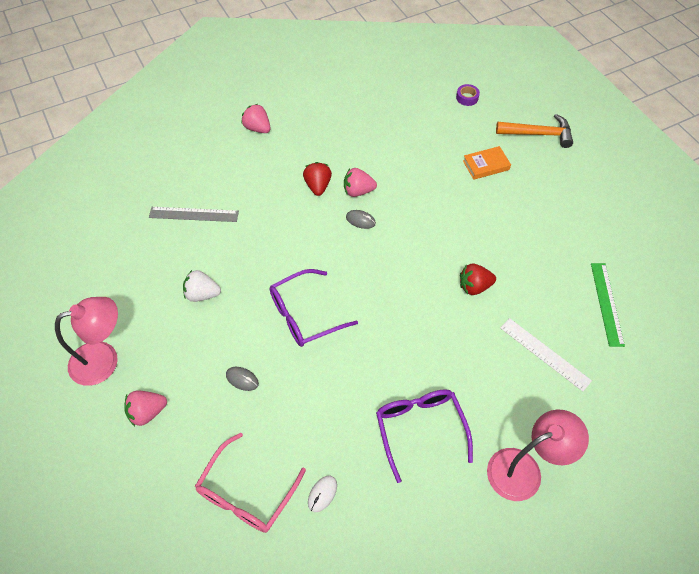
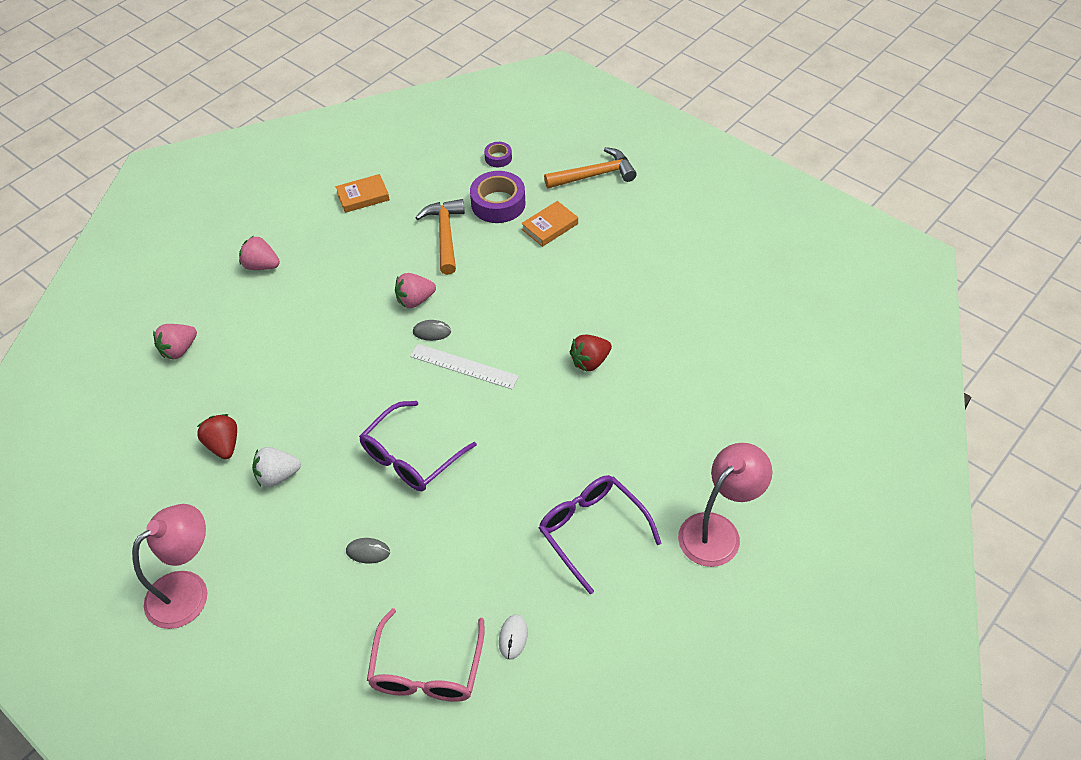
camera: 20 degrees left, 5 degrees down
(147, 412) = (270, 628): pink strawberry -> pink strawberry (179, 350)
(194, 214) = (225, 389): grey ruler -> none
(318, 186) = (365, 309): red strawberry -> red strawberry (223, 445)
(352, 98) = (363, 196): none -> orange book
(401, 146) = (445, 235): none -> orange hammer
(452, 134) = (498, 203): none -> purple tape
(544, 354) = (692, 406): white ruler -> white ruler (464, 366)
(607, 303) = (737, 332): green ruler -> none

